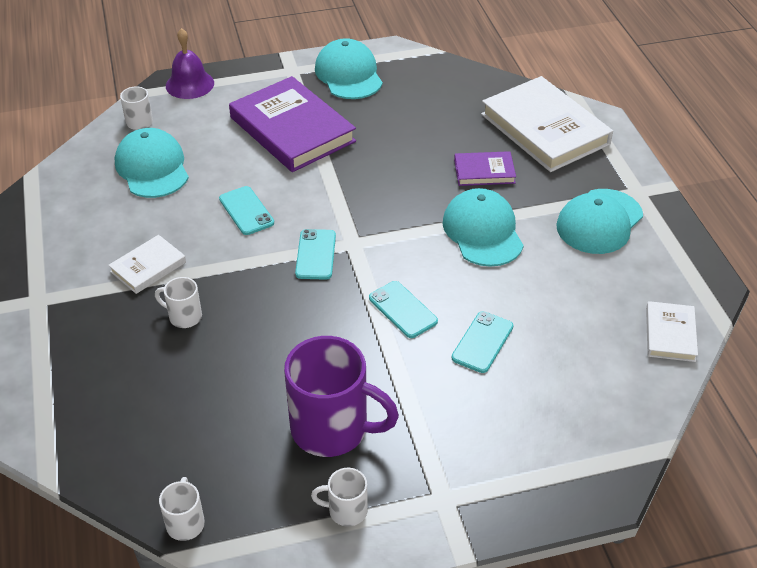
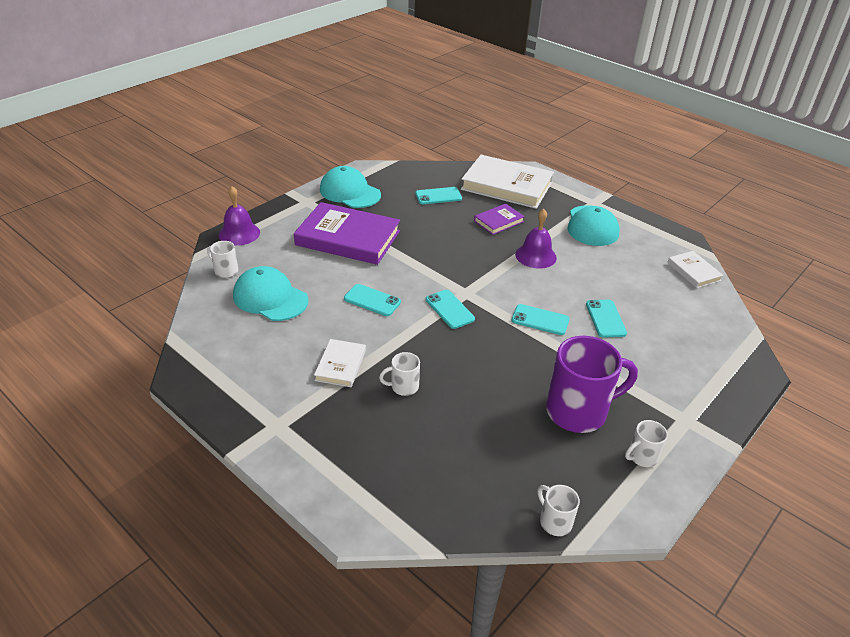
camera: 35 degrees left, 5 degrees down
(445, 114) = (438, 196): none -> turquoise phone
(482, 231) = (535, 256): turquoise cap -> purple bell

